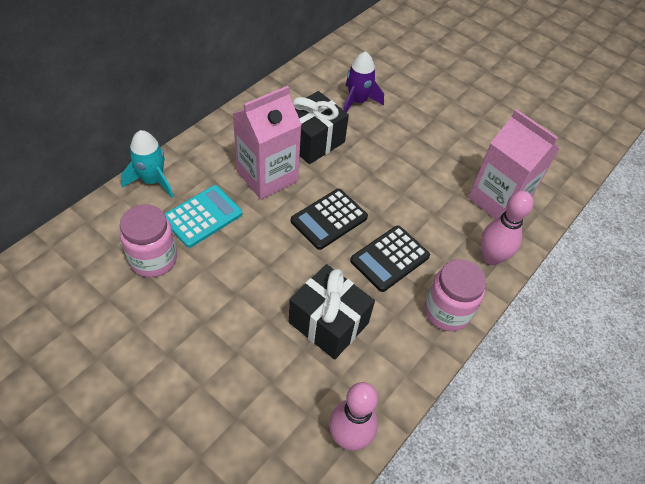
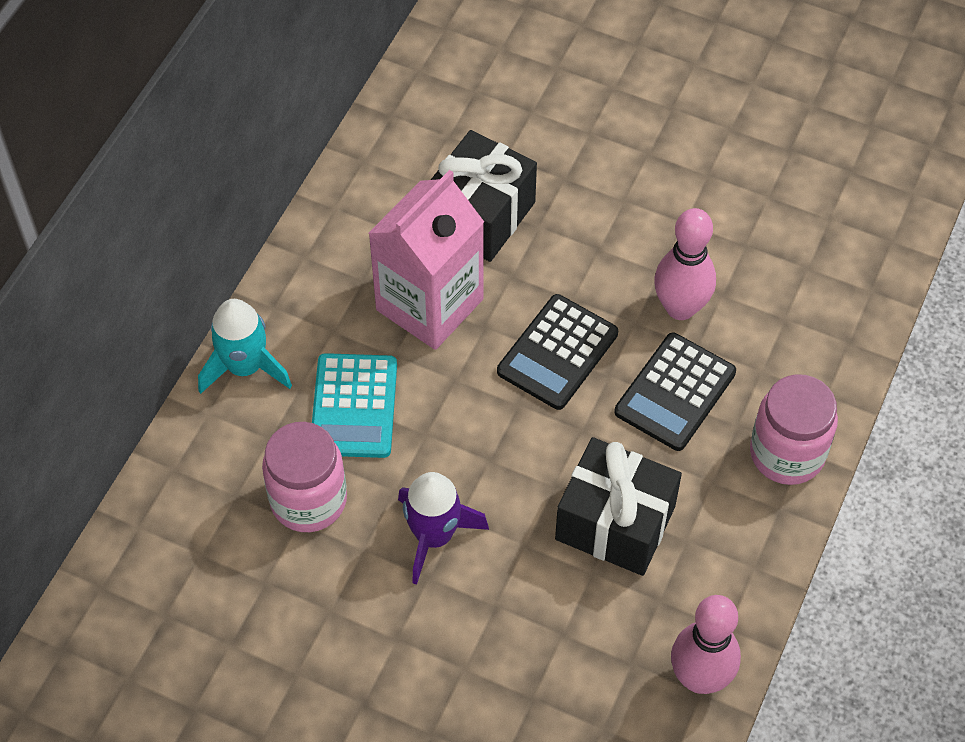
camera: 10 degrees left, 5 degrees up
(202, 216) = (354, 406): turquoise calculator -> turquoise calculator turned 150 degrees clockwise
(357, 101) = (530, 113): purple rocket -> purple rocket (434, 536)
(491, 257) = (832, 345): pink bowling pin -> pink bowling pin (680, 308)
(498, 200) = (819, 239): pink carton -> none

